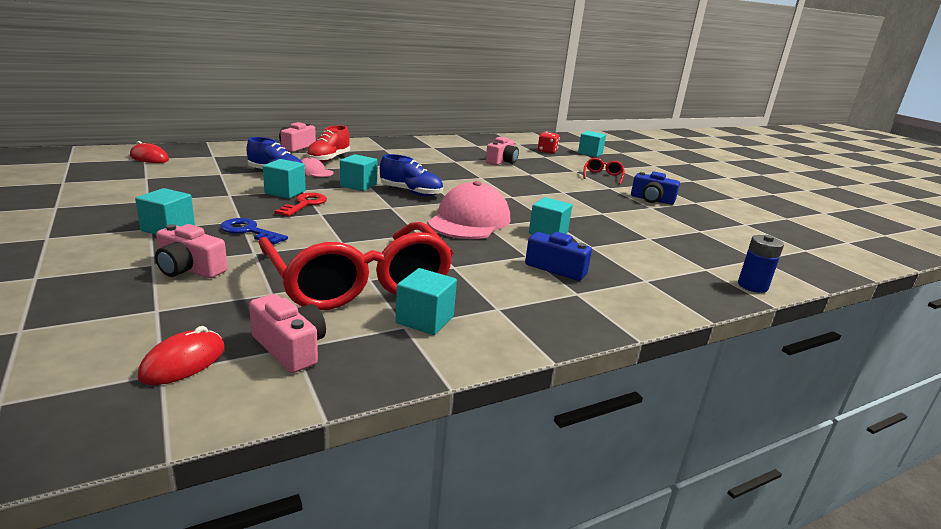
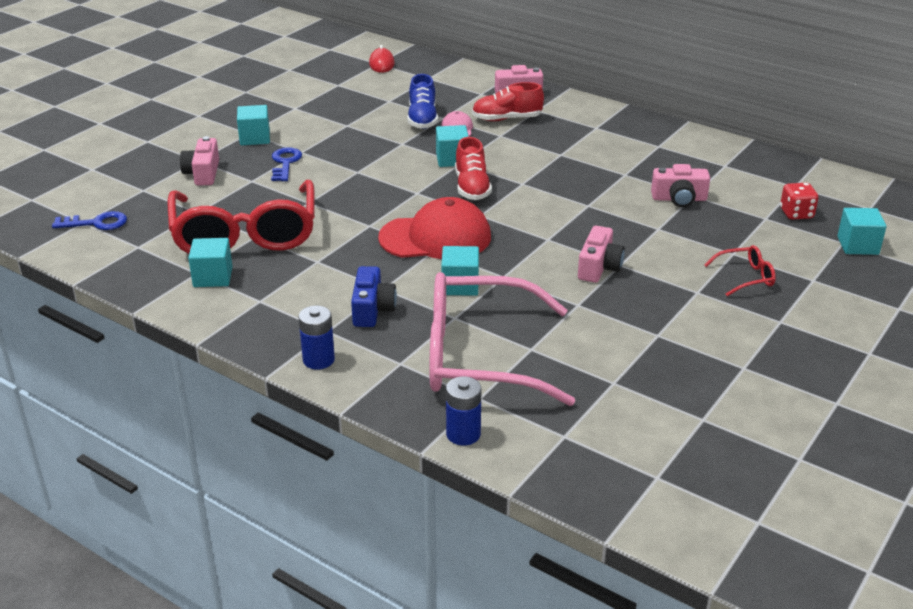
camera: 65 degrees right, 10 degrees up
(183, 362) = (96, 223): red mouse -> blue key
(285, 192) = (385, 140): turquoise cube -> none
(290, 348) = (135, 246): pink camera -> pink camera (599, 267)
(304, 204) = (368, 158): red key -> none
(358, 282) = (245, 234): red glasses -> red glasses turned 45 degrees counterclockwise
(411, 192) = (472, 187): blue shoe -> red shoe
(469, 220) = (436, 237): pink cap -> red cap
(623, 309) = (318, 360): none -> blue battery
(651, 254) = (479, 356): none -> pink glasses
(652, 200) = (694, 331): blue camera -> none

